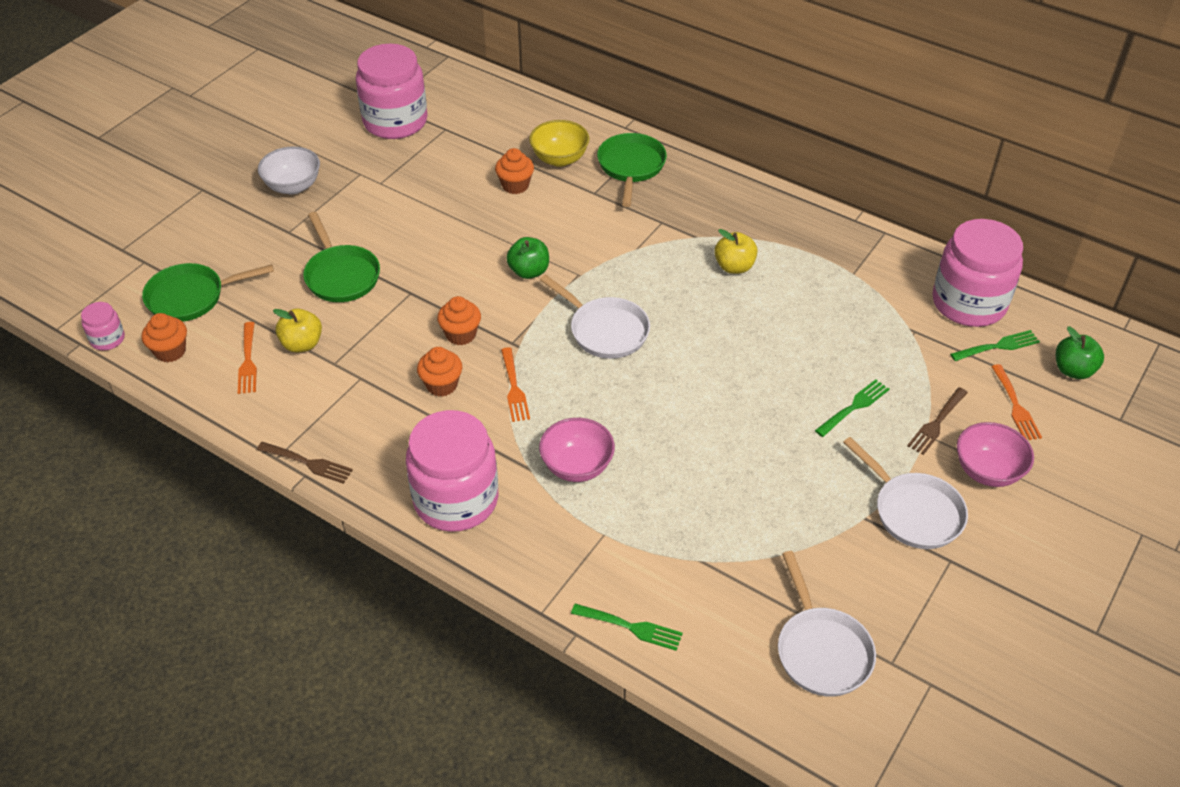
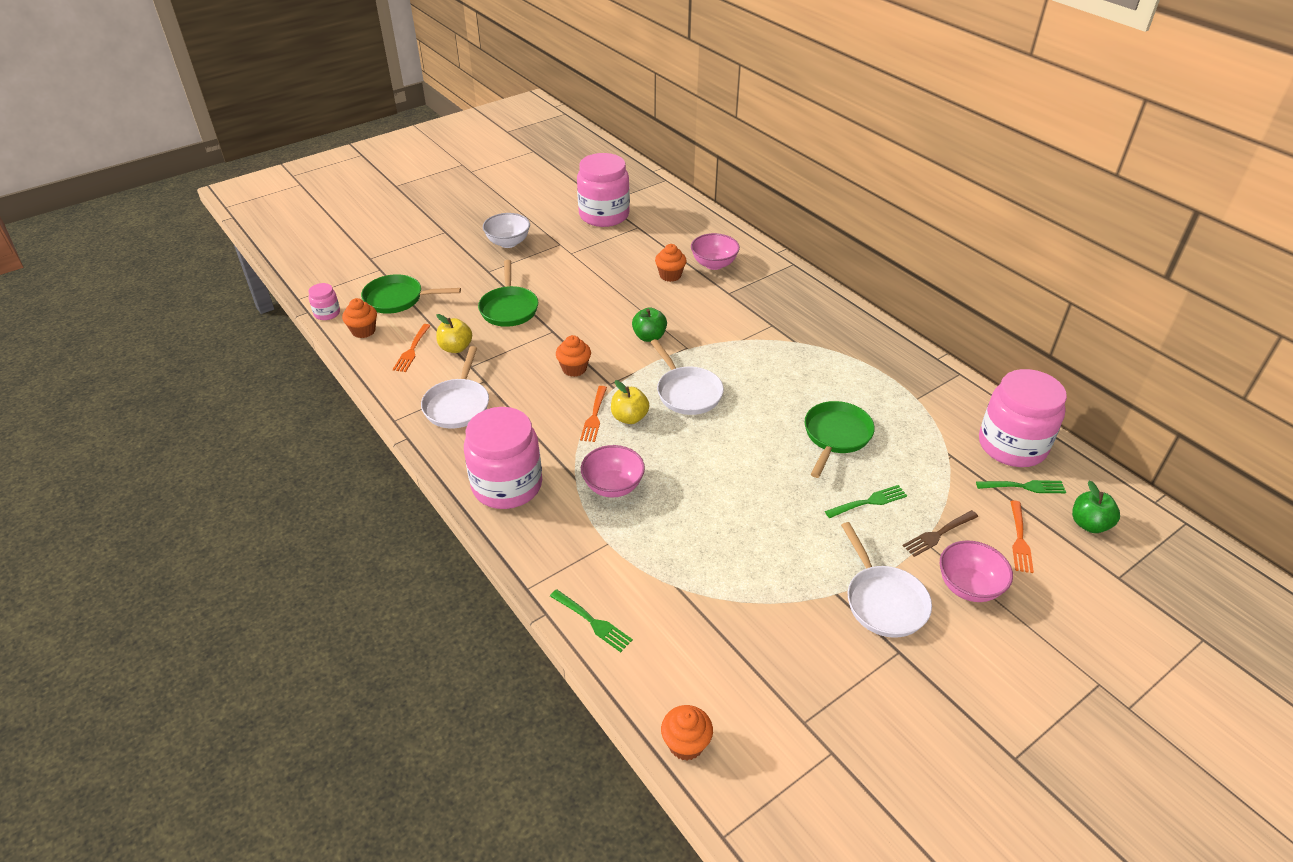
camera: 20 degrees right, 5 degrees down
(307, 463) = (414, 430): brown fork -> none
(441, 385) = (541, 400): orange cupcake -> orange cupcake (686, 744)
(559, 159) = (714, 264): yellow bowl -> pink bowl
(631, 167) = (767, 281): green pan -> green pan (836, 436)
(734, 267) = (816, 370): yellow apple -> yellow apple (629, 417)
(821, 650) = (745, 691): white pan -> white pan (458, 405)

